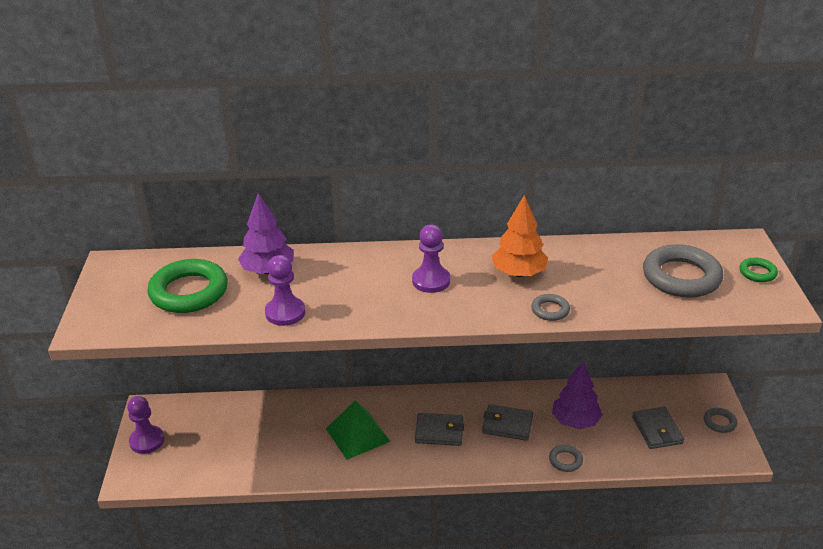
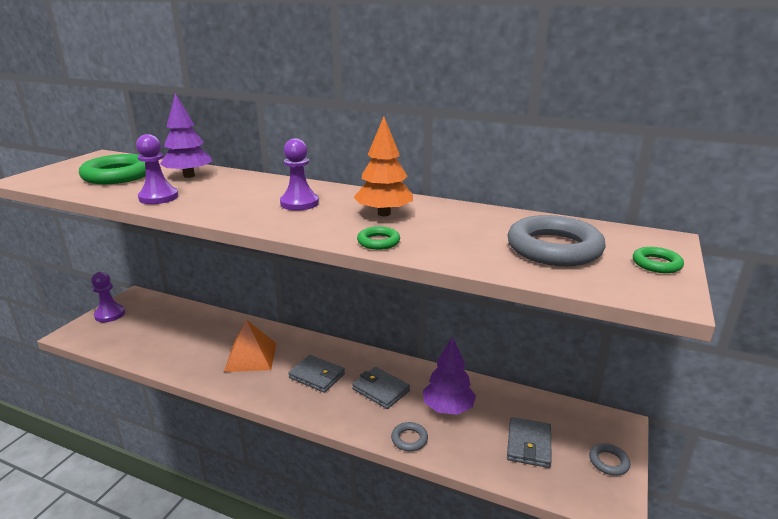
camera: 25 degrees right, 10 degrees down
(357, 434) = (251, 357): green pyramid -> orange pyramid
(550, 310) = (378, 242): grey ring -> green ring

